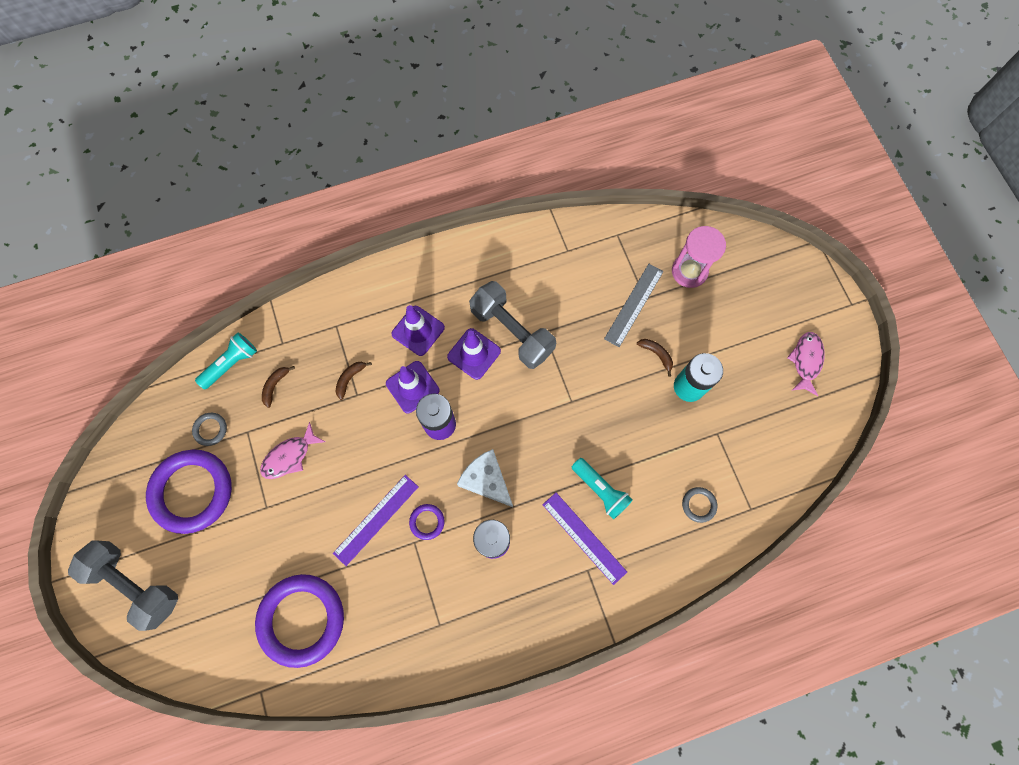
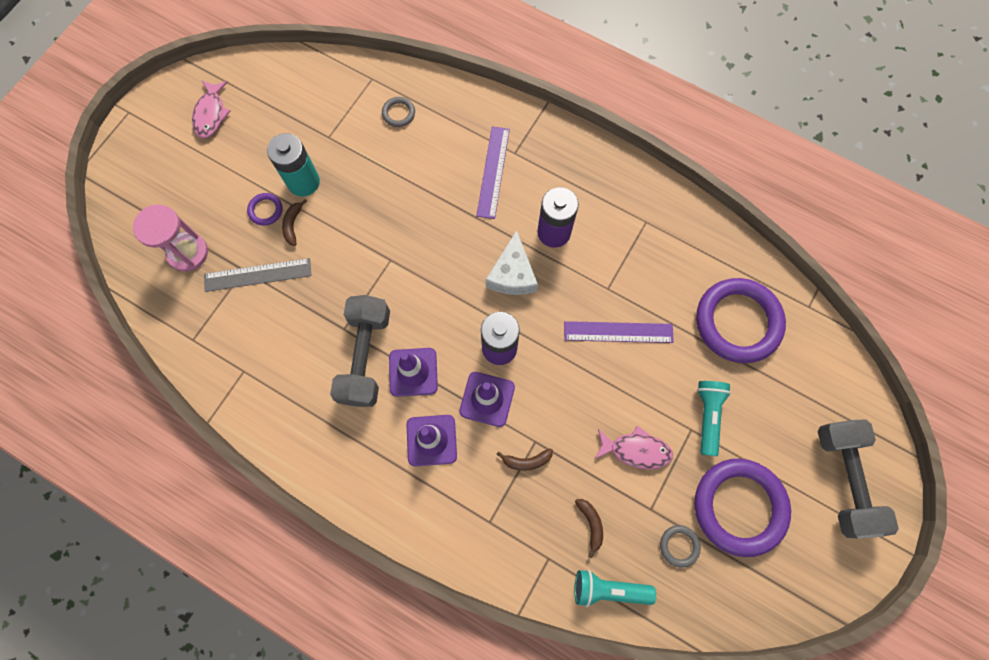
camera: 130 degrees left, 0 degrees up
(275, 385) = (591, 524): brown banana -> brown banana turned 90 degrees counterclockwise
(427, 522) = (584, 292): purple ring -> purple ring (265, 210)
(600, 490) = (446, 186): turquoise flashlight -> turquoise flashlight (707, 416)
(806, 361) = (211, 114): pink fish -> pink fish turned 60 degrees counterclockwise

